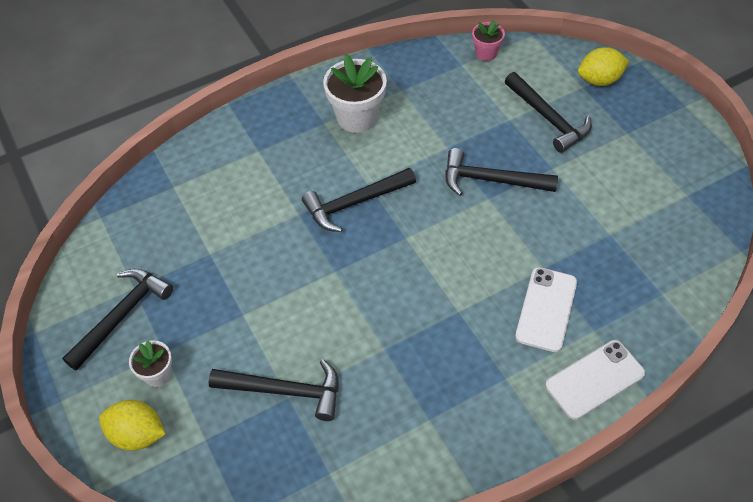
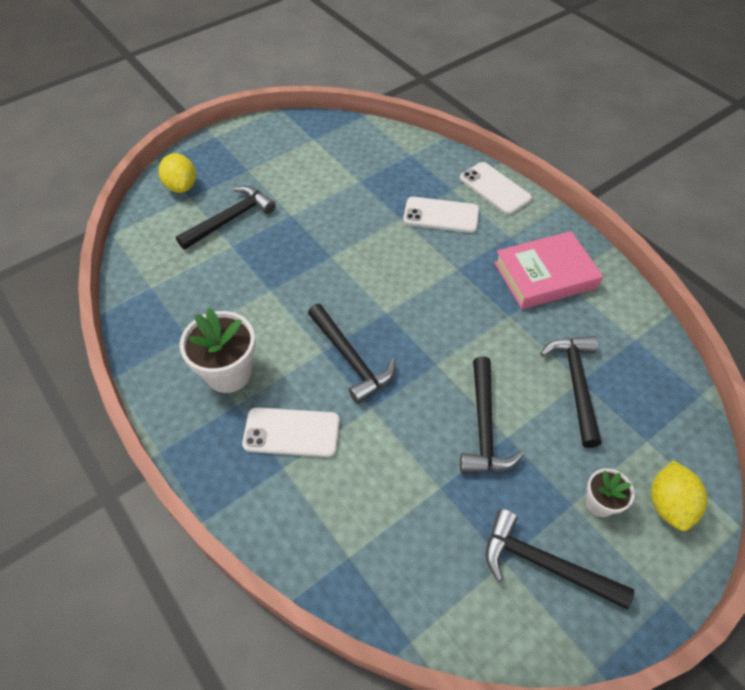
camera: 100 degrees left, 0 degrees up
(288, 157) = (291, 432): none -> white phone
(438, 401) = (545, 275): none -> pink book
(486, 53) = (135, 268): pink flower pot -> none
(491, 180) = (310, 255): black hammer -> black hammer (484, 426)

